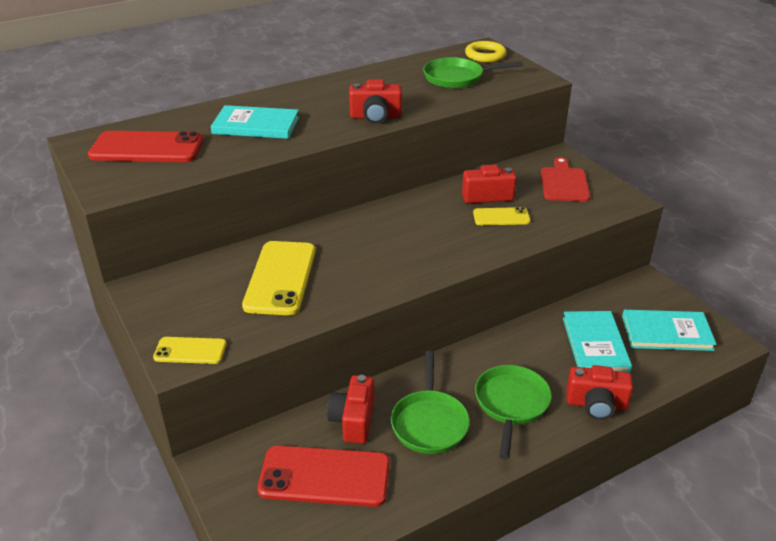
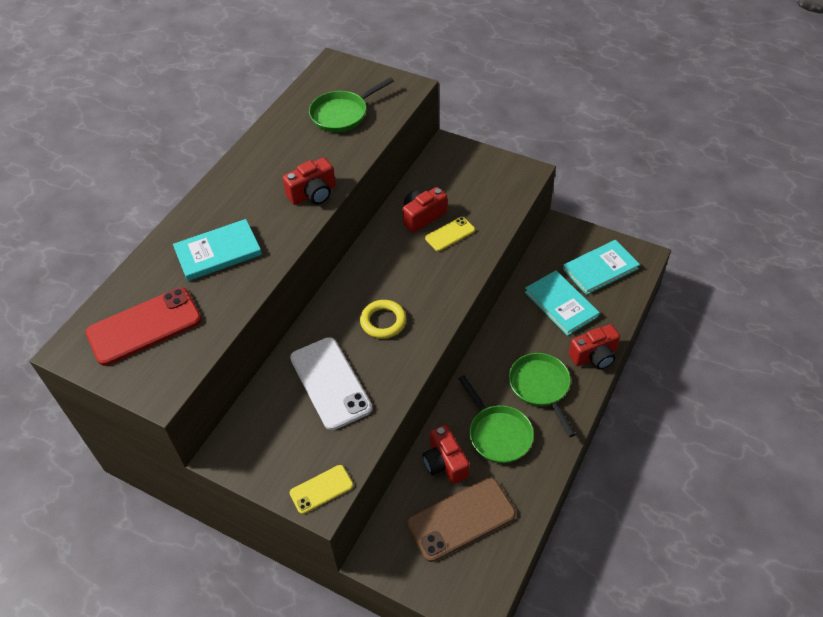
camera: 30 degrees left, 15 degrees up
(280, 278) = (330, 383): yellow phone -> white phone
(324, 476) = (461, 519): red phone -> brown phone
(485, 55) = (343, 74): yellow ring -> yellow ring (383, 321)
(564, 183) = (471, 175): red cutting board -> none

